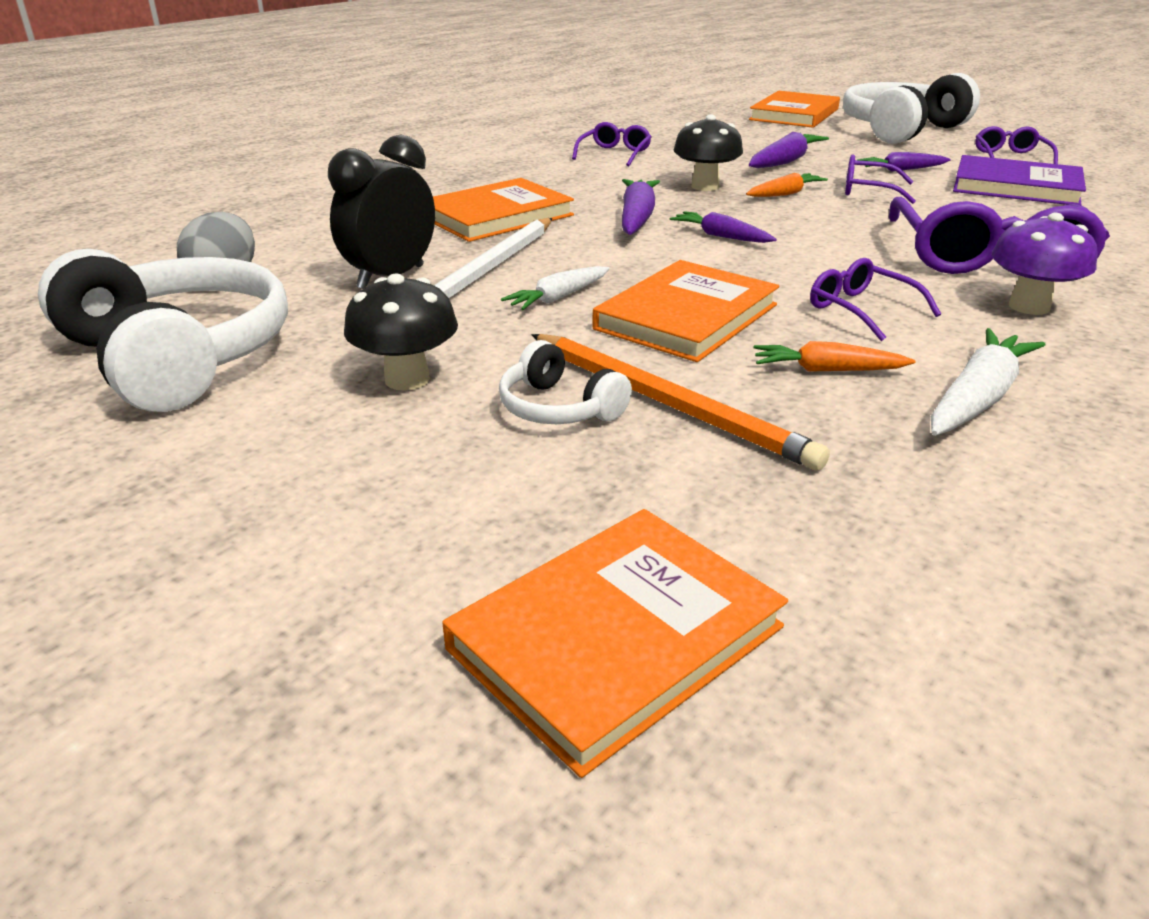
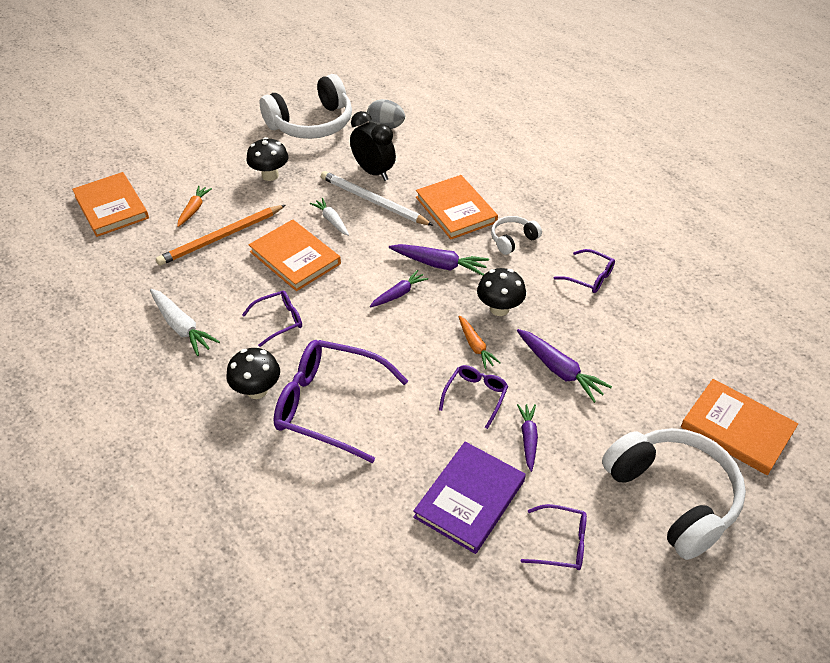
camera: 100 degrees right, 15 degrees up
(559, 408) = (231, 210): white headphones -> white headphones (513, 240)
(827, 370) = (226, 289): orange carrot -> orange carrot (194, 209)
(1029, 306) = (257, 390): purple mushroom -> black mushroom

